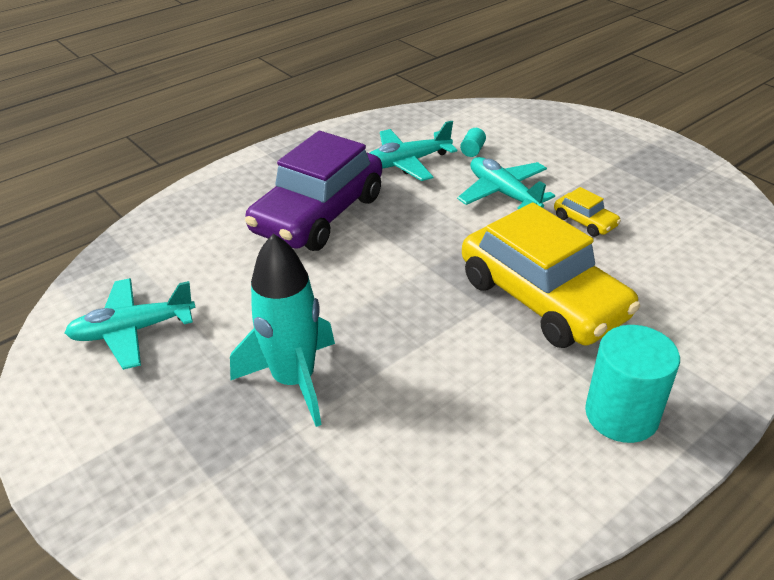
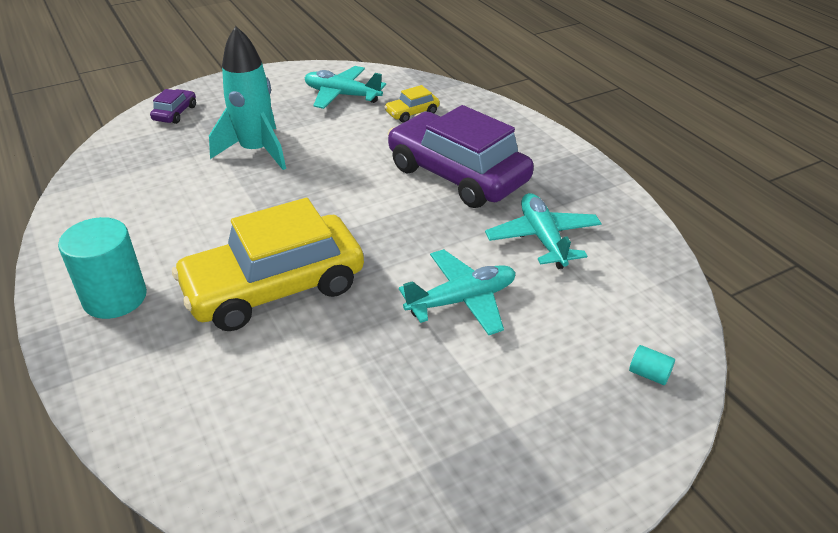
camera: 100 degrees right, 0 degrees up
(132, 330) = (342, 95): turquoise plane -> turquoise plane turned 60 degrees counterclockwise
(183, 521) = (175, 113): none -> purple car
(472, 150) = (564, 294): turquoise cylinder -> turquoise cylinder (649, 374)
(585, 221) = (384, 354): yellow car -> yellow car (412, 113)

